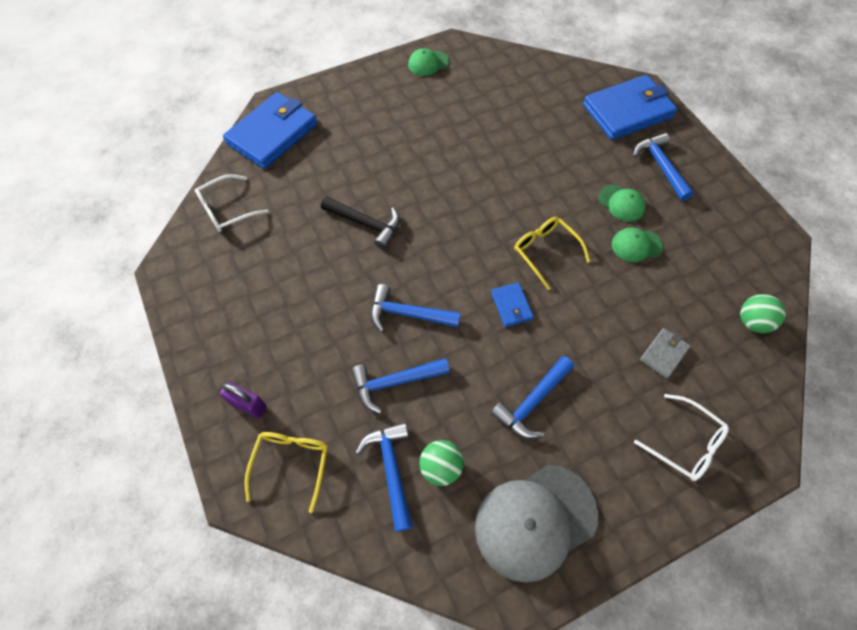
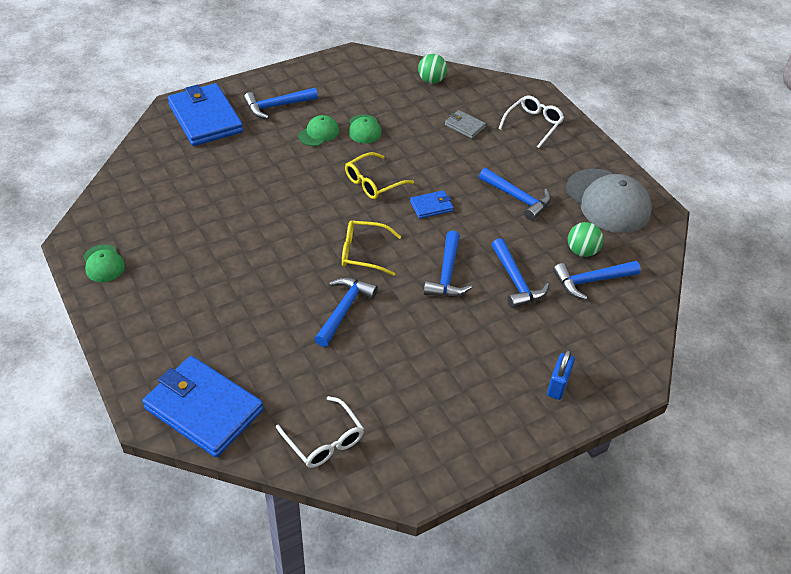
camera: 95 degrees left, 15 degrees down
(248, 405) = (558, 385): purple padlock -> blue padlock
(291, 463) = (603, 347): yellow glasses -> yellow glasses (363, 253)
(366, 224) = (344, 309): black hammer -> blue hammer

